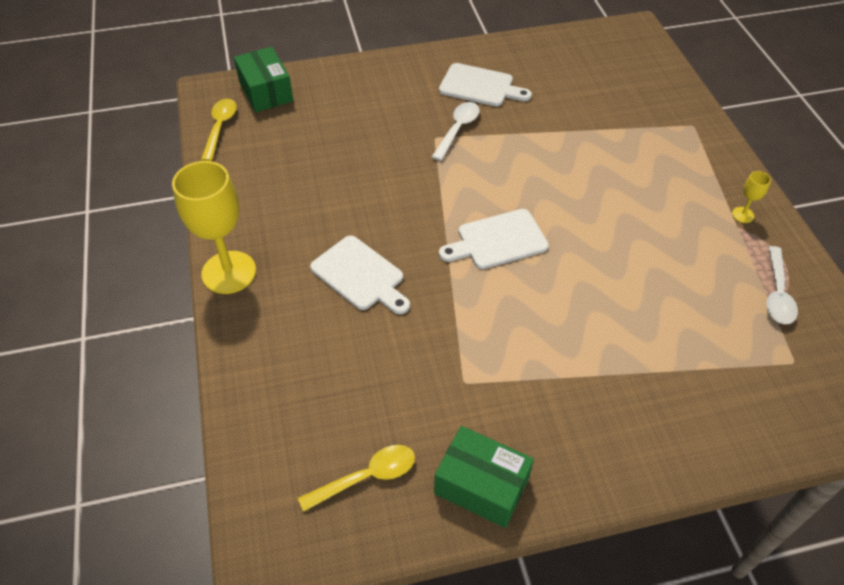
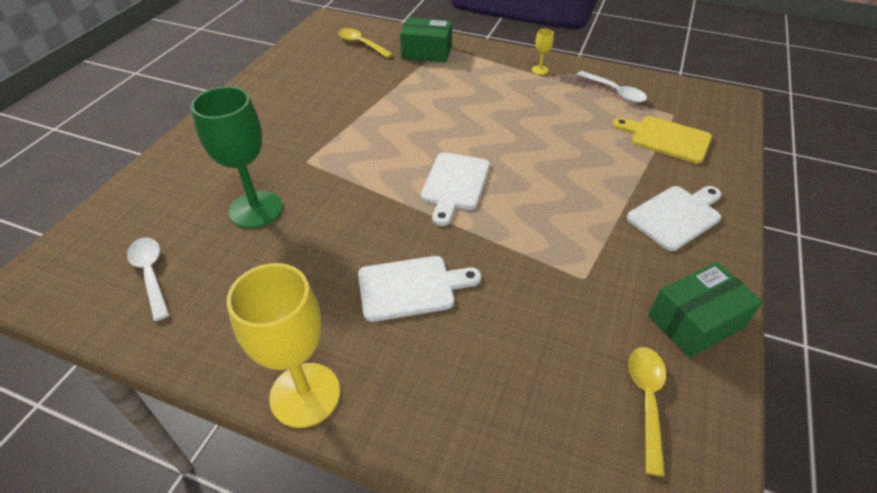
camera: 55 degrees left, 5 degrees down
(220, 128) = (91, 301): yellow spoon -> yellow spoon (361, 44)
(266, 91) = (95, 239): green box -> green box (426, 52)
(359, 145) = (256, 209): none -> green goblet
(457, 129) = (313, 145): white spoon -> white spoon (151, 274)
(480, 86) = (283, 110): white cutting board -> white cutting board (676, 216)
(739, 371) = (666, 138): none -> yellow cutting board

